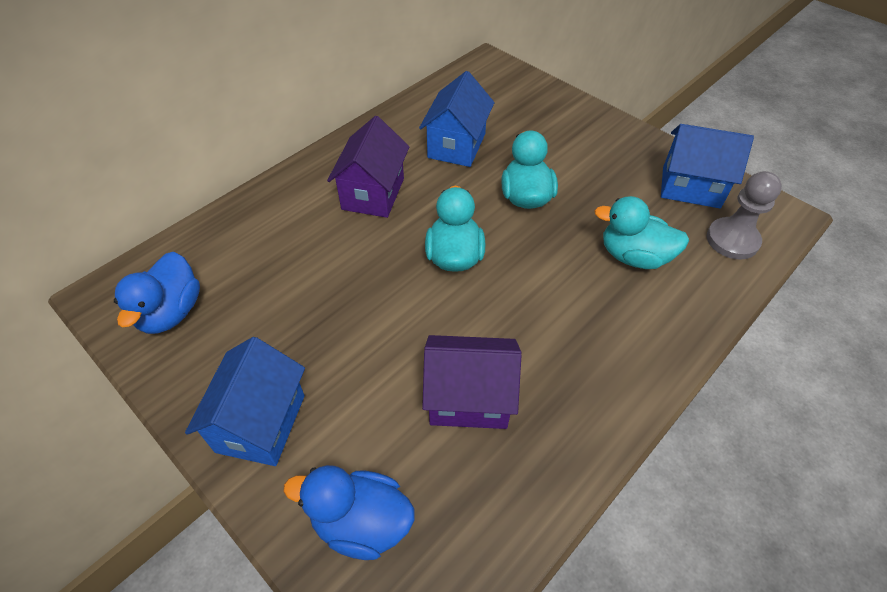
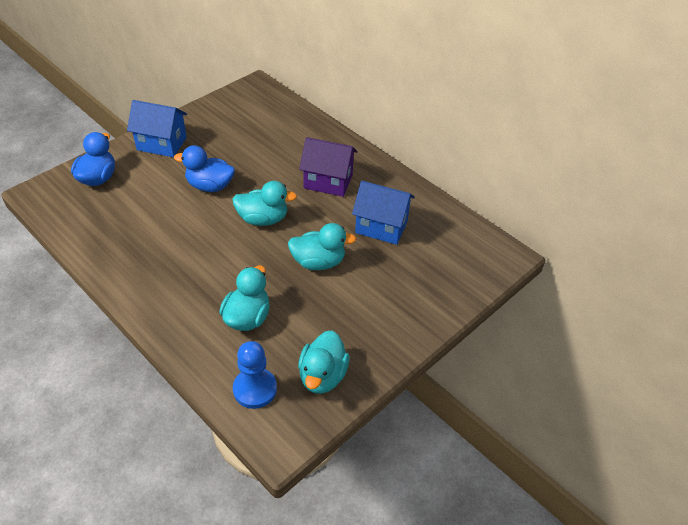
camera: 90 degrees right, 5 degrees down
(171, 312) = (240, 108): blue duck -> blue duck (210, 186)
(469, 398) = (153, 219): purple house -> none
(691, 187) = (322, 376): blue house -> turquoise duck
(732, 240) = (255, 389): grey pawn -> blue pawn

